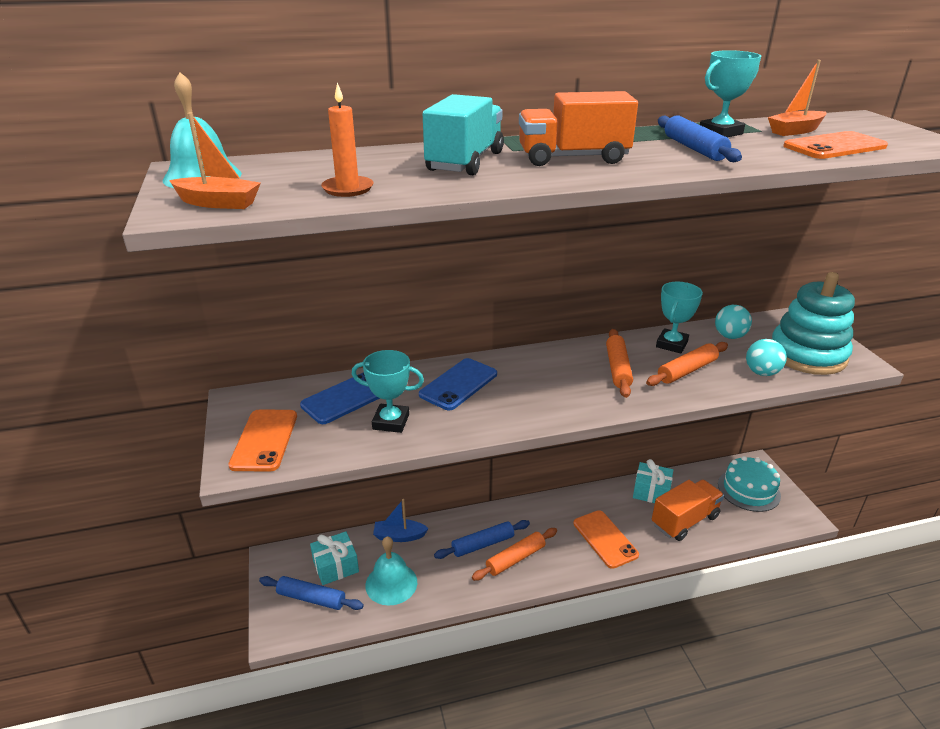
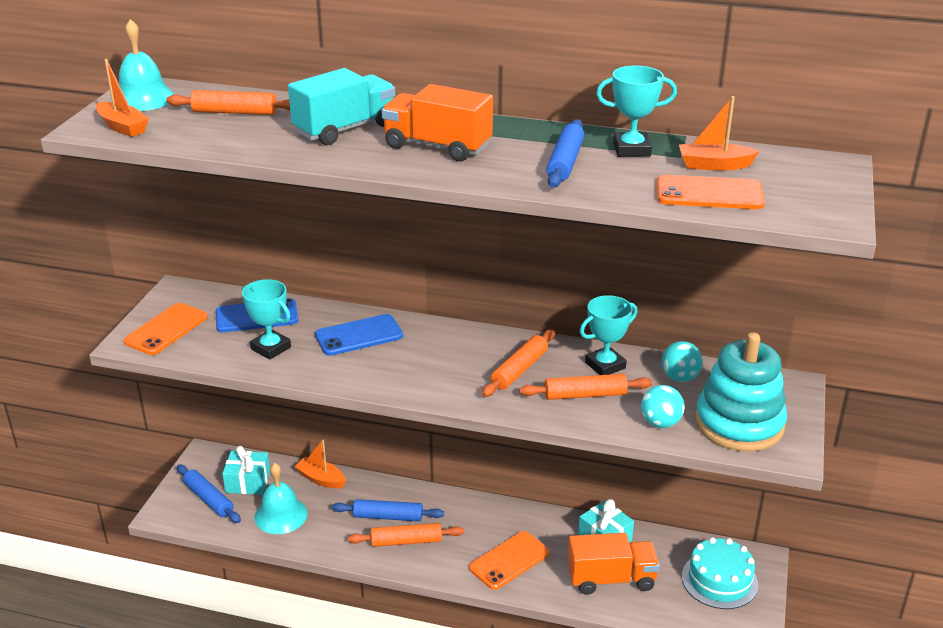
camera: 30 degrees right, 0 degrees up
(329, 169) = (235, 112): none -> orange rolling pin
(348, 189) = (220, 135): orange candle -> none
(399, 536) = (321, 479): blue boat -> orange boat
(605, 539) = (509, 560): orange phone -> orange phone turned 45 degrees clockwise

